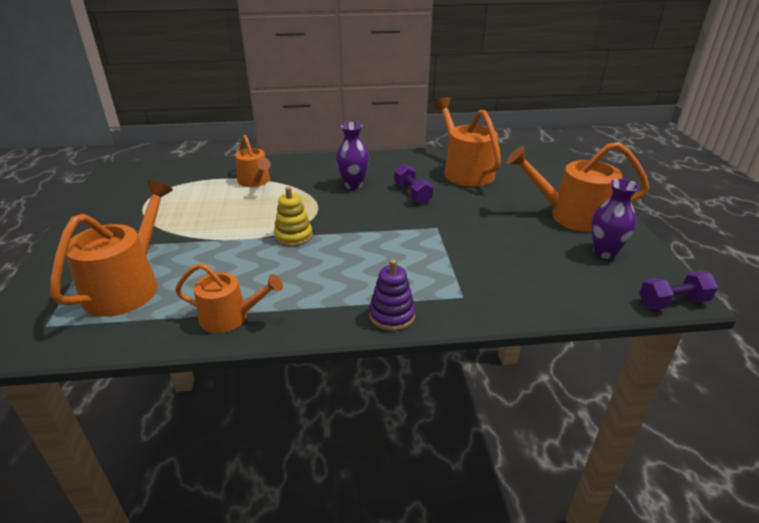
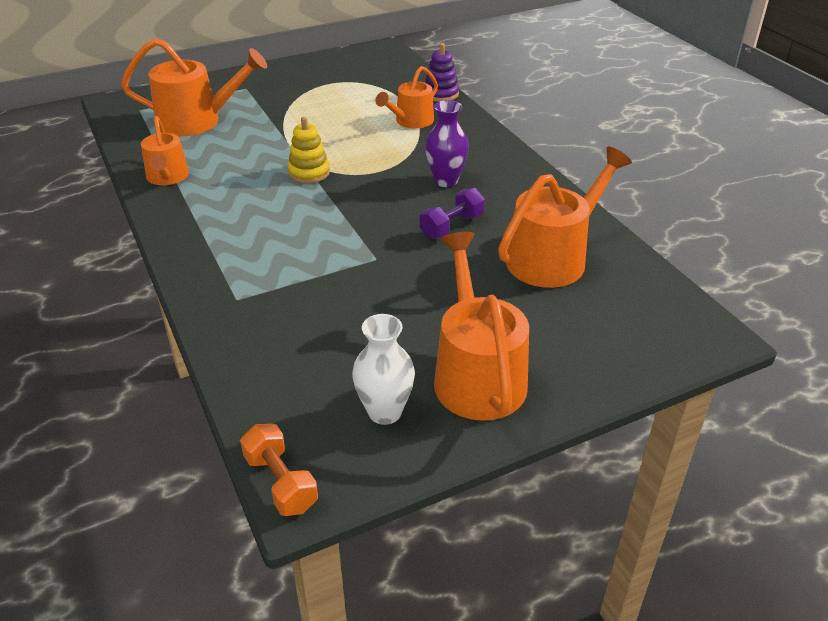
camera: 70 degrees right, 5 degrees up
(392, 315) = (191, 259): purple stacking toy -> purple stacking toy (441, 94)
(604, 252) = (384, 412): purple vase -> white vase
(673, 302) = (280, 482): purple dumbbell -> orange dumbbell

